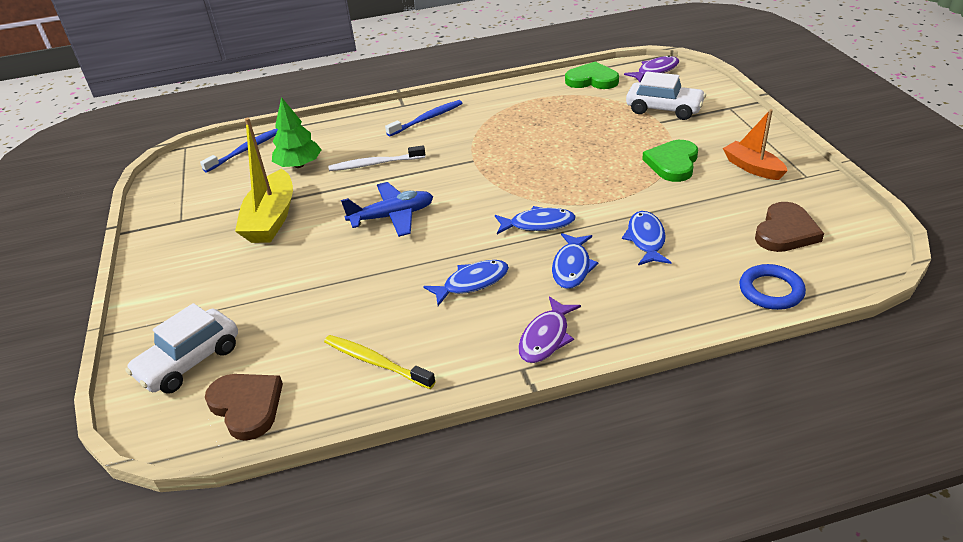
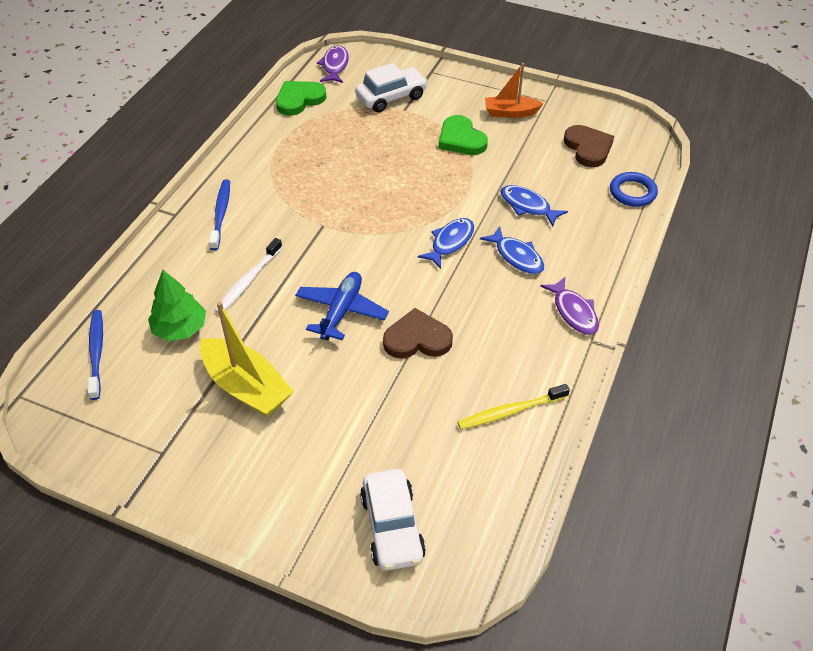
camera: 55 degrees left, 10 degrees up
(247, 406) = (485, 510): brown heart -> brown heart (417, 339)
(472, 283) = (478, 314): blue fish -> none

